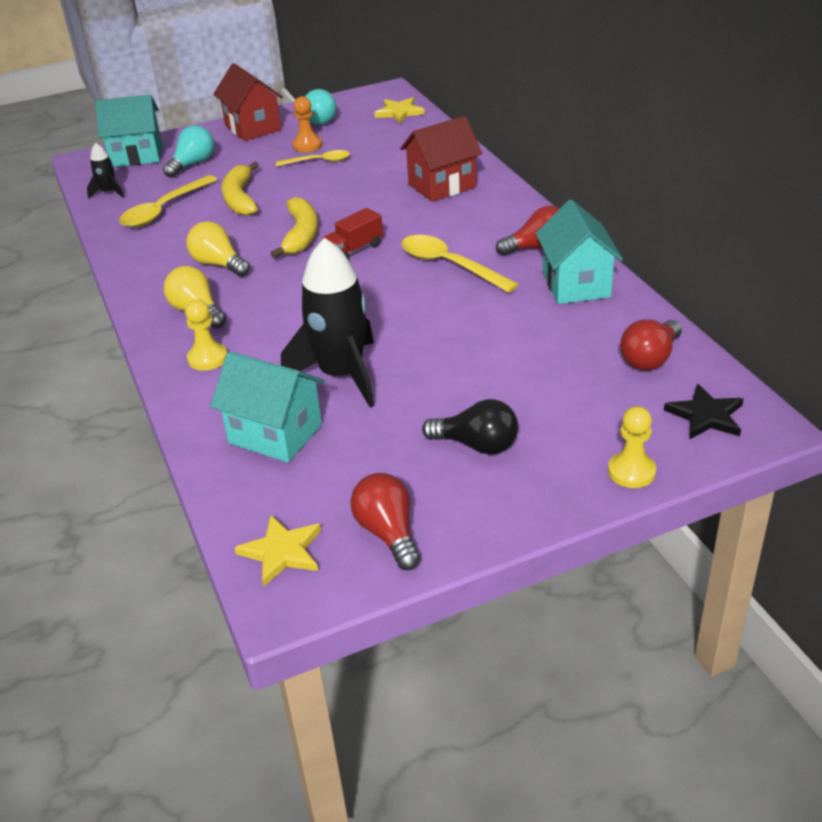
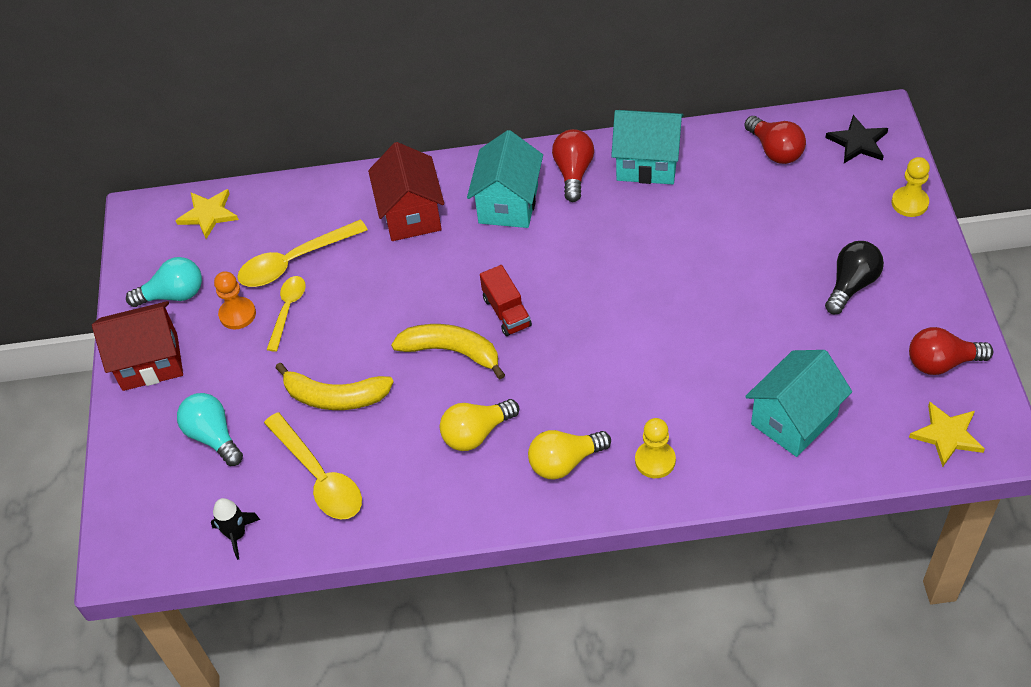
camera: 70 degrees left, 15 degrees up
(137, 155) = (147, 497): turquoise house -> turquoise house (508, 204)
(341, 375) = (723, 358): black rocket -> none
(449, 265) = (572, 243): yellow spoon -> yellow spoon (294, 262)

